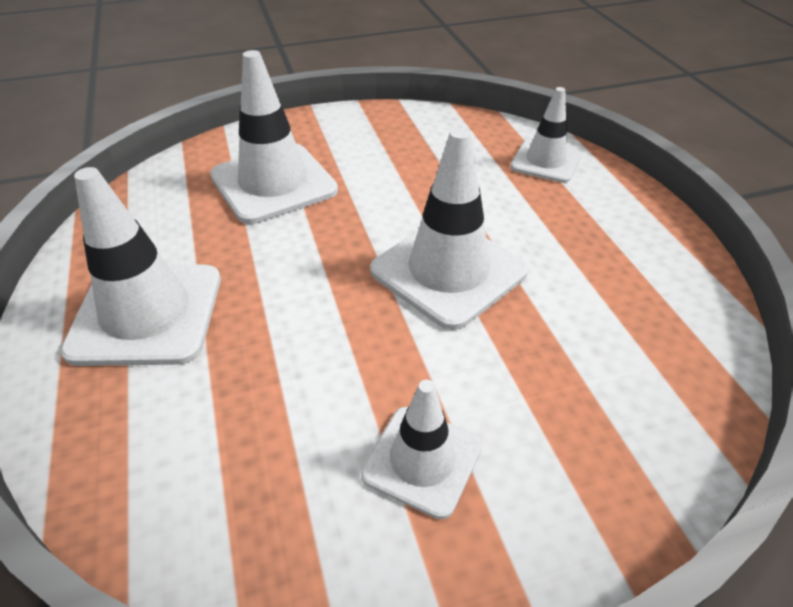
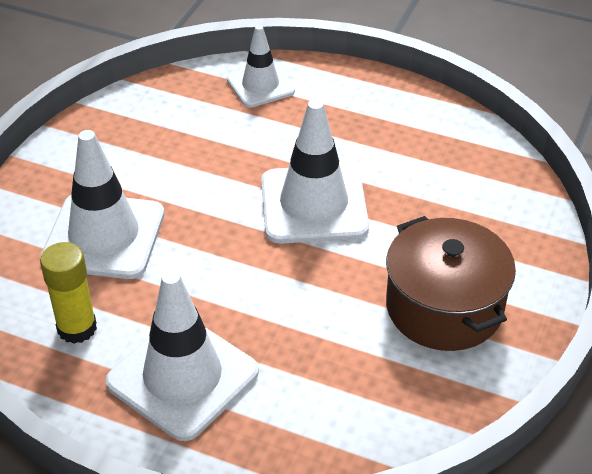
camera: 50 degrees left, 0 degrees up
(158, 225) = (77, 328): none -> yellow glue stick
(422, 460) = (444, 307): white traffic cone -> brown pot

